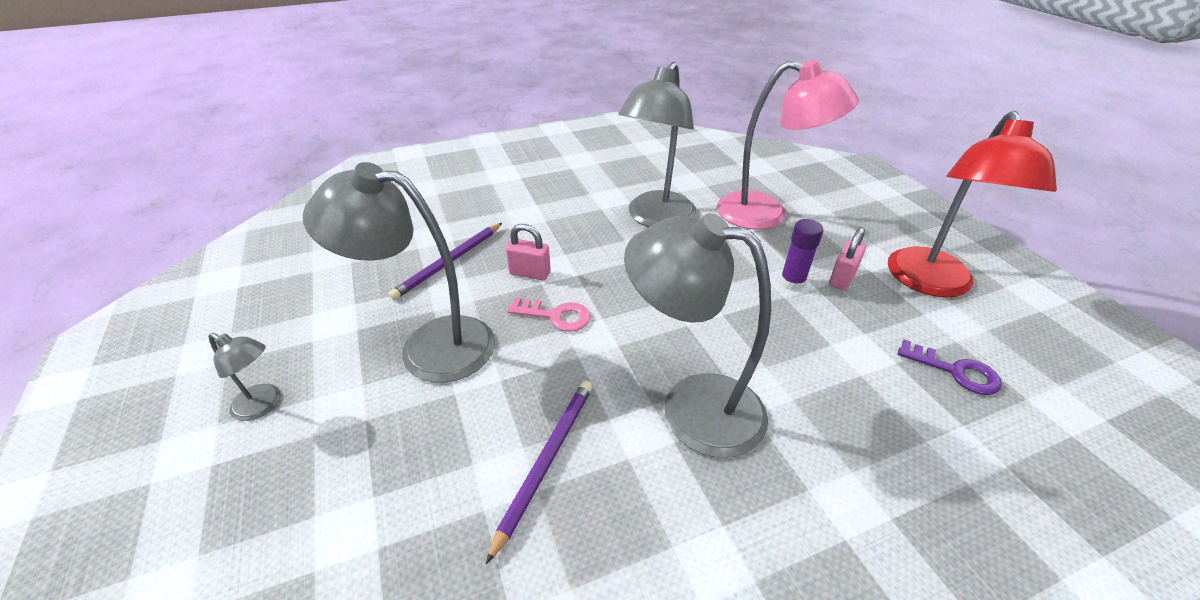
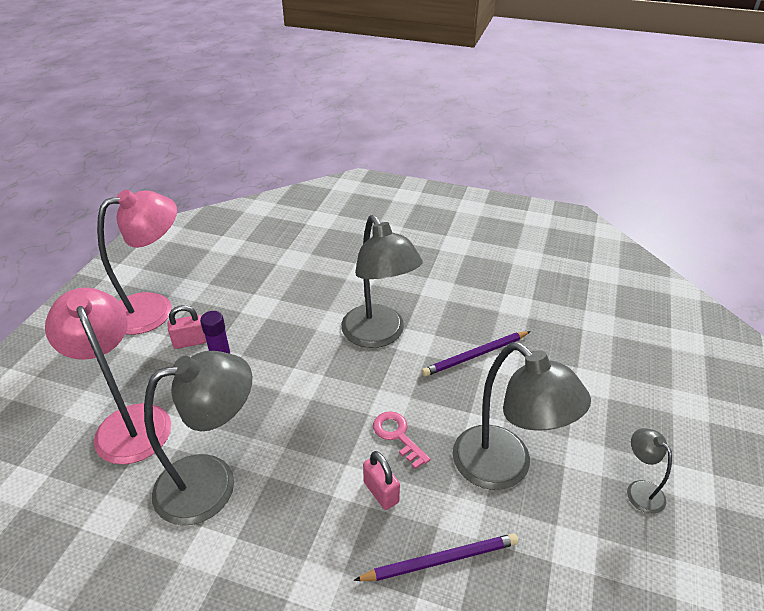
camera: 140 degrees left, 0 degrees up
(930, 283) = (154, 308): red lamp -> pink lamp
(955, 371) = (237, 276): purple key -> none

